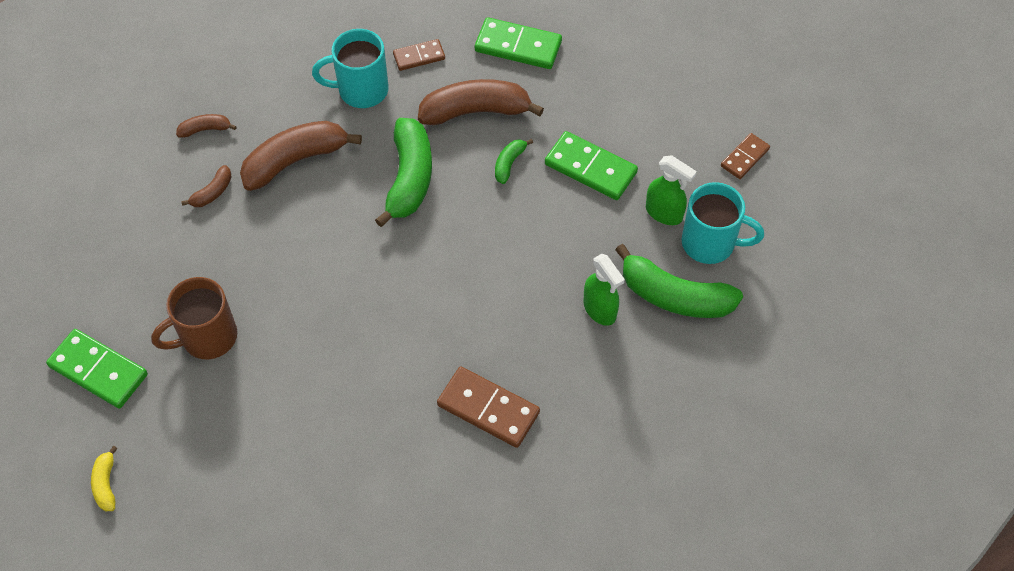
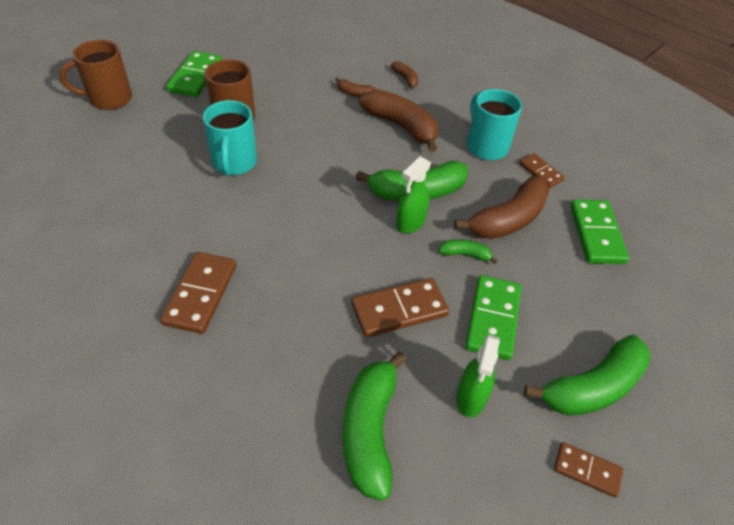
camera: 70 degrees right, 10 degrees down
(106, 484) = (109, 99): yellow banana -> brown mug
(476, 111) = (508, 220): brown banana -> brown banana turned 75 degrees clockwise
(558, 239) = (399, 310): none -> brown domino
(600, 310) = (331, 362): green spray bottle -> green spray bottle (410, 223)
(677, 123) = (592, 387): none -> green banana
(710, 243) = (452, 455): turquoise mug -> turquoise mug (234, 163)

